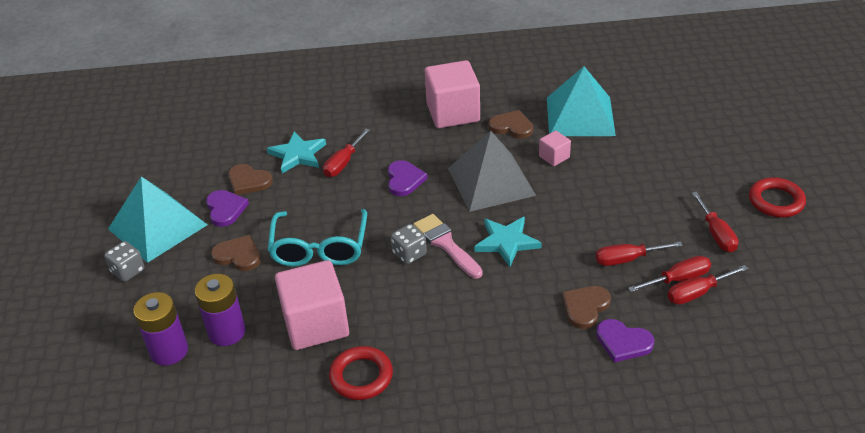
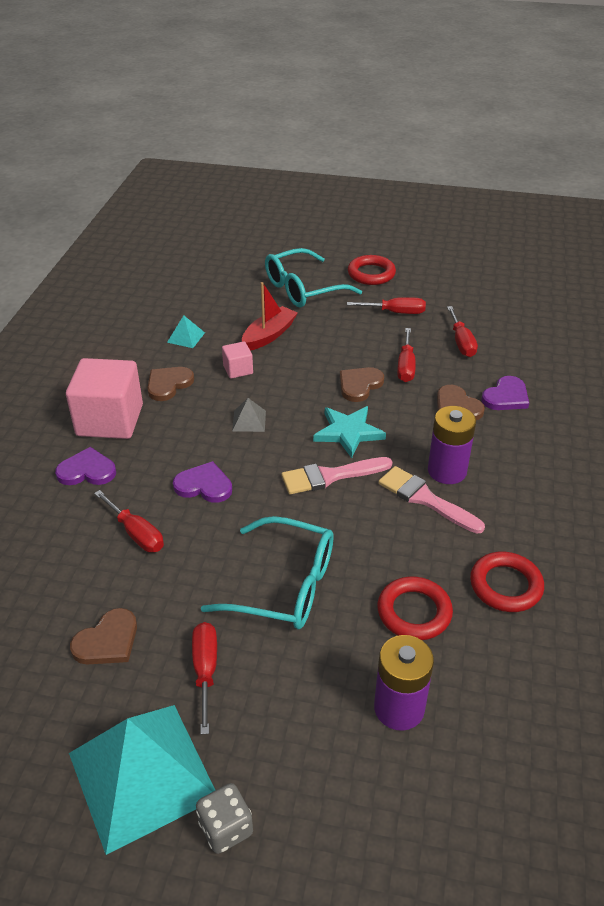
camera: 75 degrees left, 0 degrees up
(169, 351) = (413, 783): purple battery -> purple battery (447, 471)
(225, 209) = (152, 677): purple heart -> purple heart (87, 471)
(238, 255) = (258, 675): brown heart -> brown heart (359, 385)
(297, 155) = (86, 576): turquoise star -> none
(315, 324) = (414, 612): pink cube -> red ring
(409, 254) = (332, 508): grey dice -> none
(444, 308) = (425, 499): none -> pink brush
(490, 181) = (249, 421): grey pyramid -> grey pyramid, size x0.41
(580, 116) = (186, 337): turquoise pyramid -> turquoise pyramid, size x0.41
(616, 161) = (269, 335): none -> red boat
(678, 279) = (441, 347): red screwdriver -> red screwdriver (205, 670)
(709, 162) = (304, 289): none -> turquoise glasses

